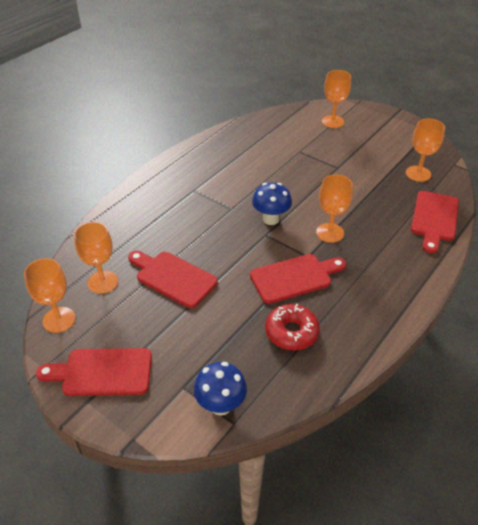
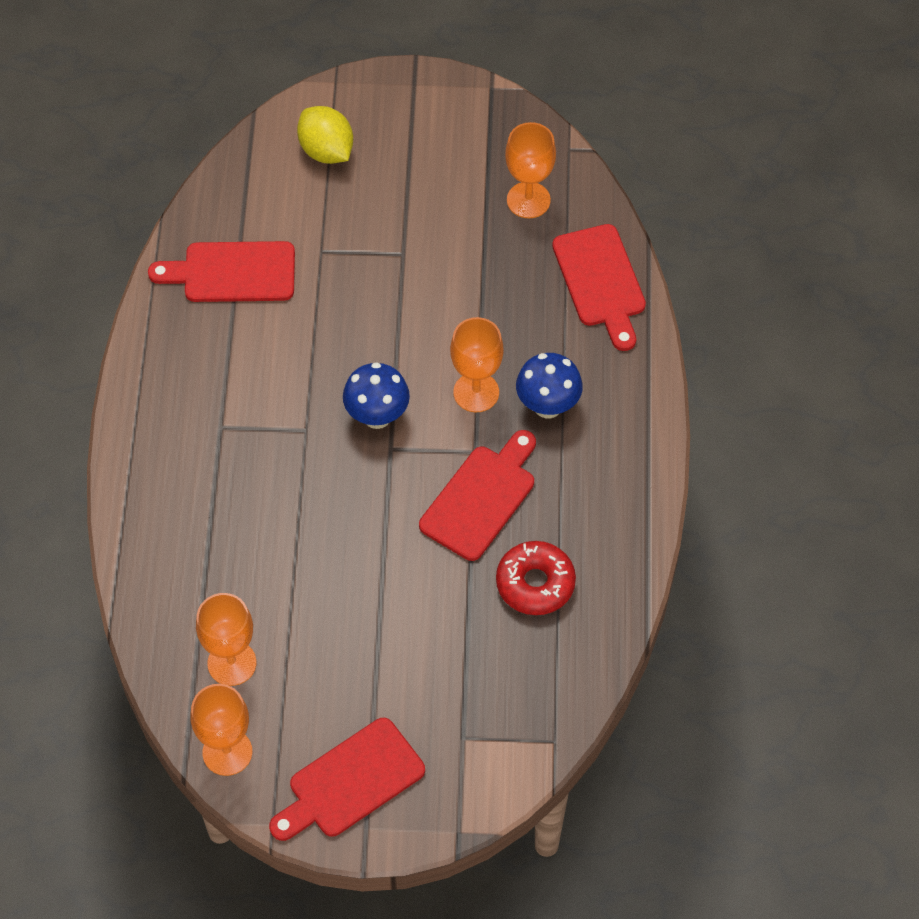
camera: 35 degrees left, 15 degrees up
(173, 277) = (321, 597): red cutting board -> red cutting board (232, 272)
(221, 405) = (523, 730): blue mushroom -> blue mushroom (548, 406)
(332, 122) = (326, 151): orange goblet -> yellow lemon

